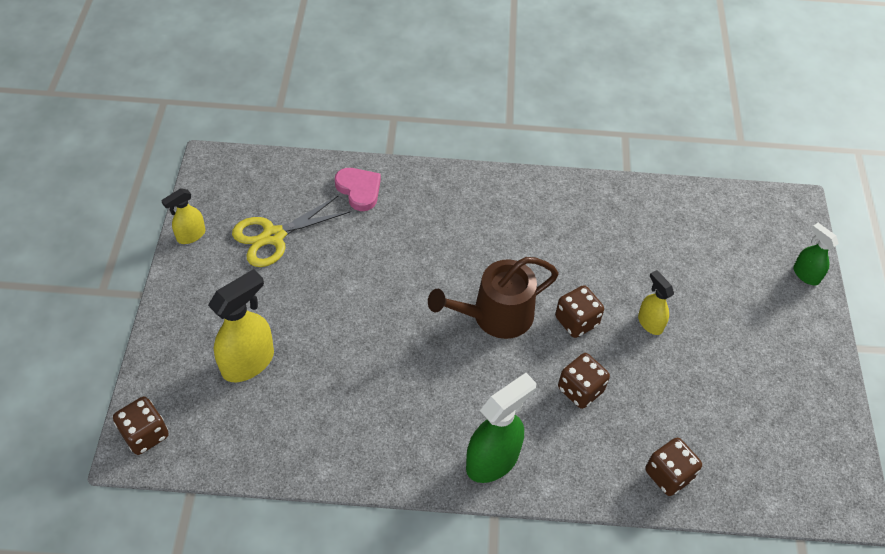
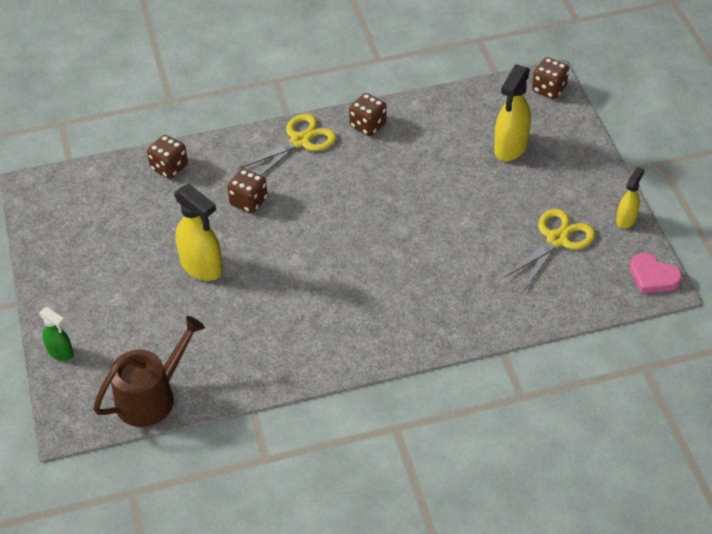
camera: 165 degrees right, 5 degrees down
(359, 190) = (509, 303): pink heart -> pink heart (653, 276)
(493, 460) = (300, 141): green spray bottle -> yellow scissors
(495, 316) = (335, 234): brown watering can -> brown watering can (151, 397)
(576, 321) = (265, 249): brown dice -> brown dice (368, 125)
(650, 323) = (202, 267): yellow spray bottle -> yellow spray bottle, size x1.75

